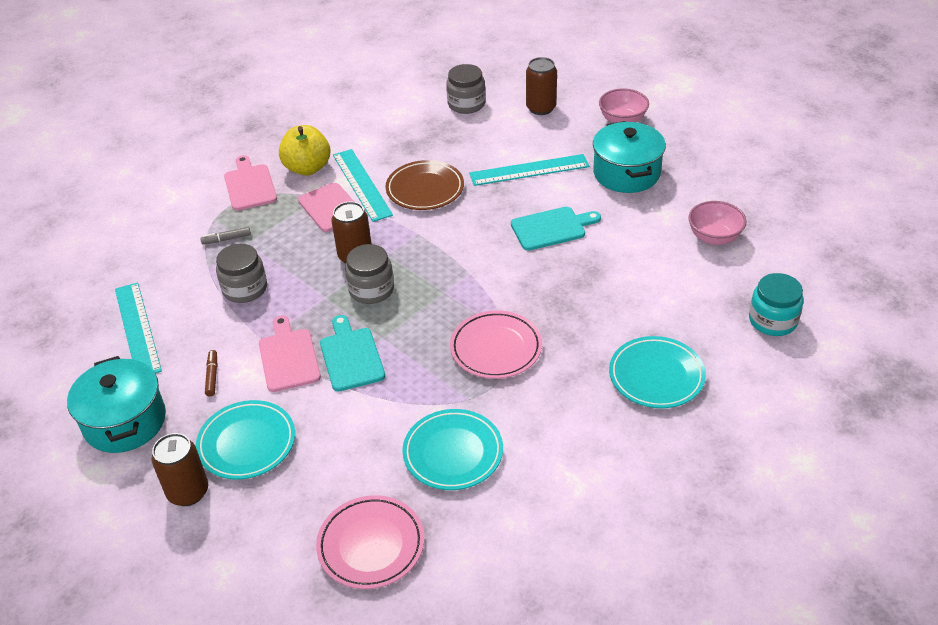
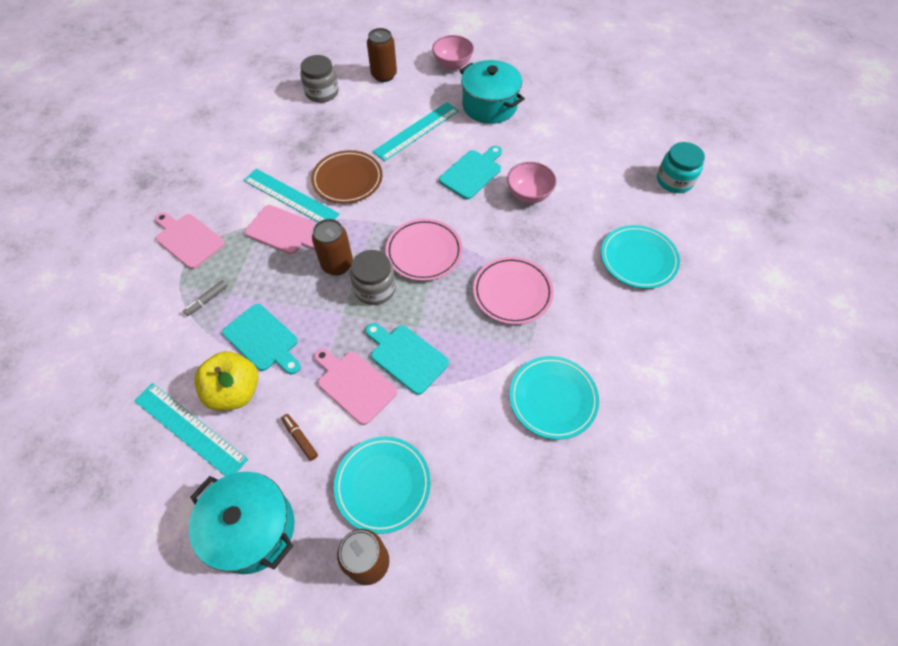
camera: 35 degrees left, 15 degrees up
(245, 289) = (263, 340): grey jar -> turquoise cutting board
(307, 168) = (229, 201): yellow apple -> yellow apple (235, 391)
(371, 545) = (557, 516): pink plate -> pink plate (424, 252)
(714, 237) = (588, 133): pink bowl -> pink bowl (529, 194)

